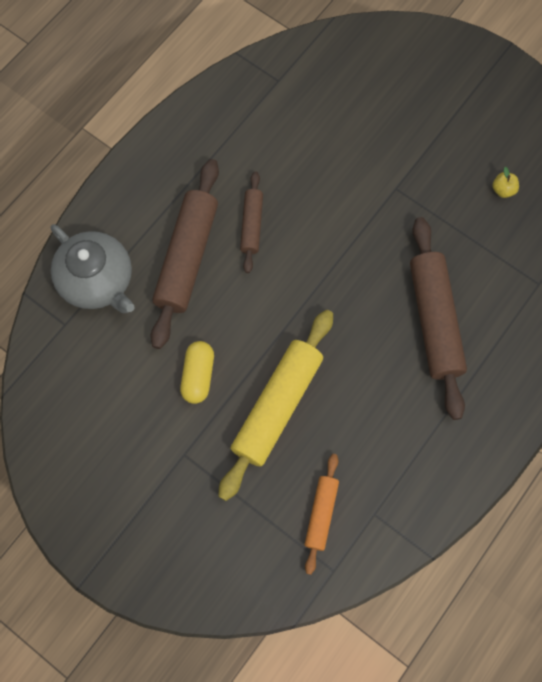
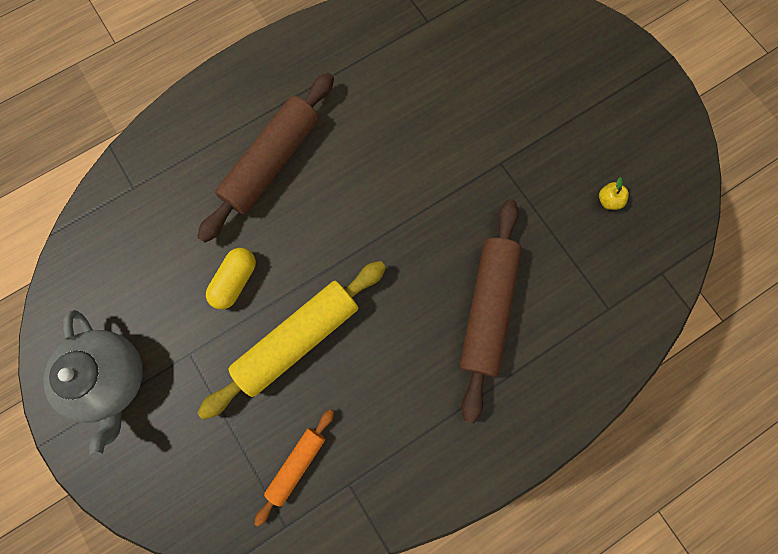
camera: 20 degrees right, 5 degrees up
(98, 281) = (180, 156): grey teapot -> grey teapot (111, 378)
(251, 225) = (346, 152): brown rolling pin -> none

